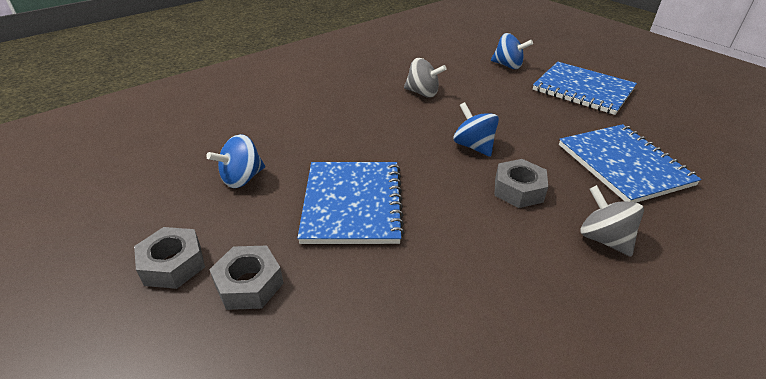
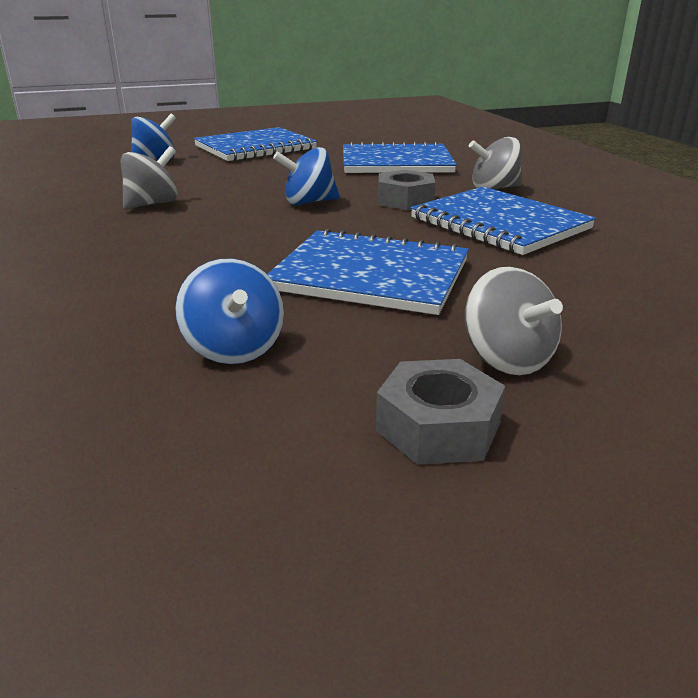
camera: 70 degrees left, 10 degrees down
(249, 284) = (507, 359): grey nut -> grey spinning top
(500, 254) = (499, 224): none -> blue notebook

